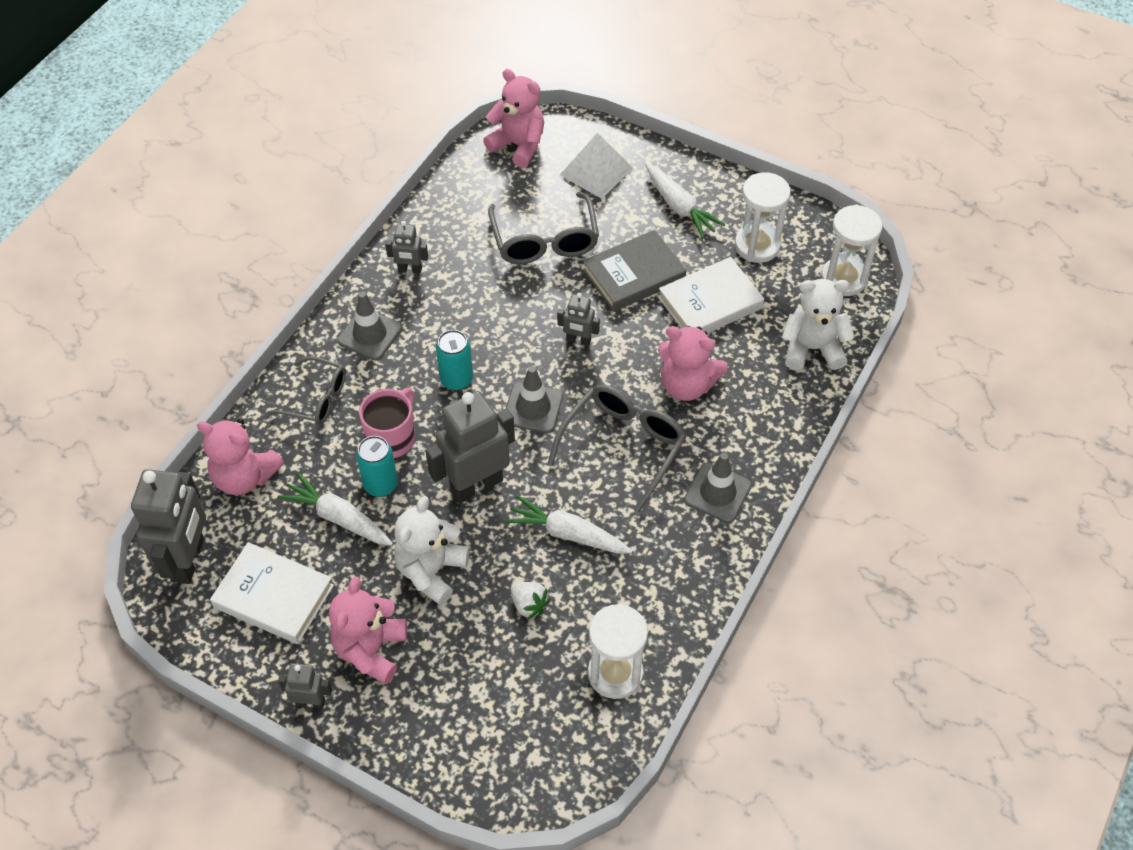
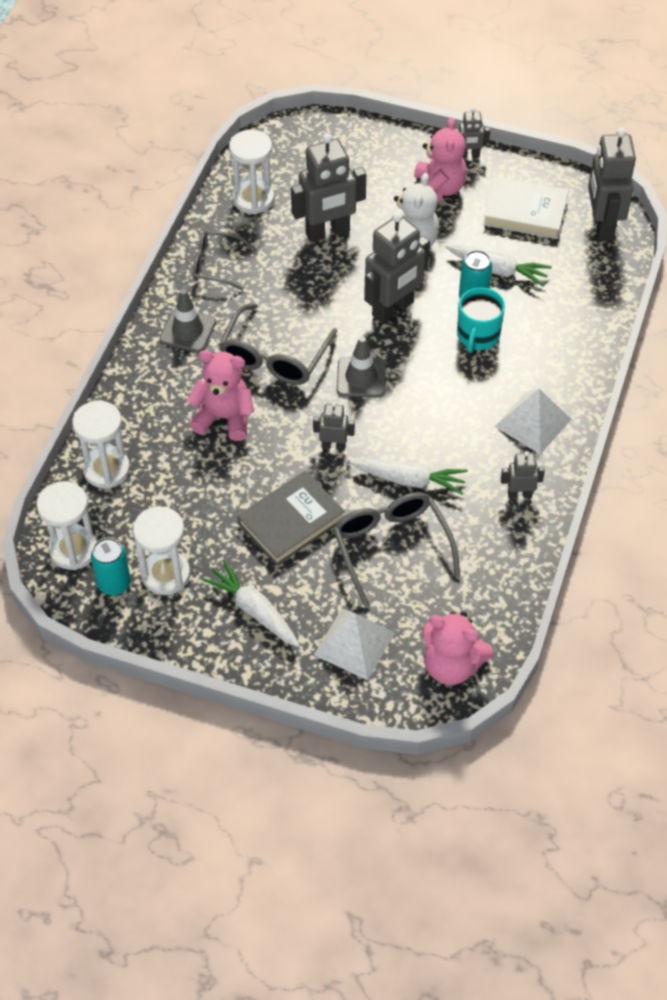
camera: 170 degrees right, 0 degrees up
(244, 477) = (588, 289): pink teddy bear -> none
(317, 399) = (556, 358): grey glasses -> grey glasses (215, 265)
(370, 334) = (533, 422): grey traffic cone -> white pyramid
(392, 437) = (478, 336): pink mug -> turquoise mug
(456, 380) = (437, 392): turquoise can -> turquoise can (114, 584)
(529, 605) = (328, 232): white strawberry -> grey robot
(568, 534) = (308, 283): white carrot -> white carrot (409, 480)
(710, 303) = (210, 502): white book -> none
(812, 349) = (106, 469): white teddy bear -> white hourglass

